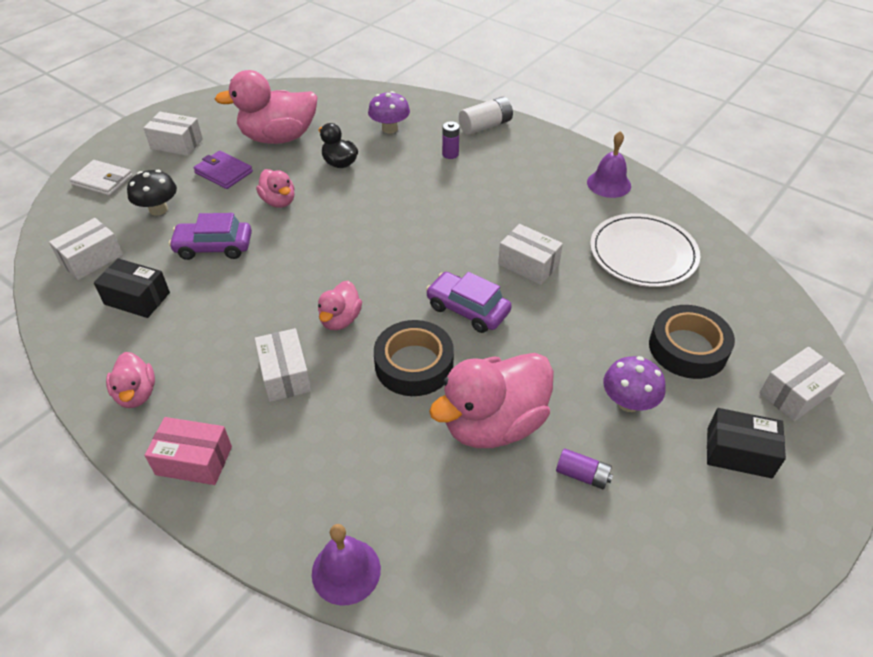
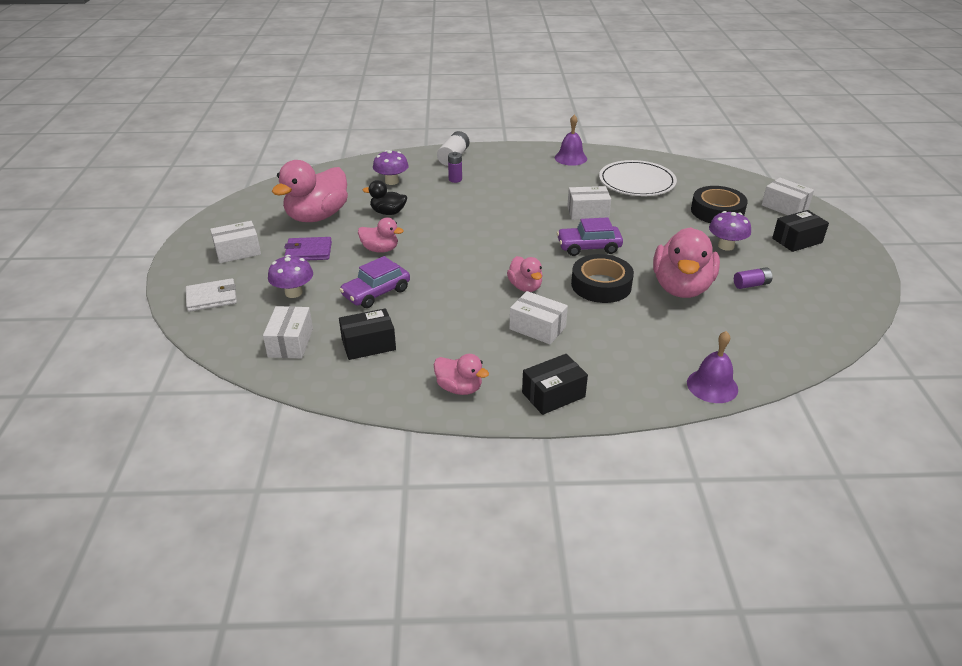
camera: 40 degrees left, 10 degrees down
(158, 209) = (293, 293): black mushroom -> purple mushroom
(194, 460) = (553, 395): pink box -> black box
(795, 394) = (784, 207): white box -> white box turned 60 degrees counterclockwise

